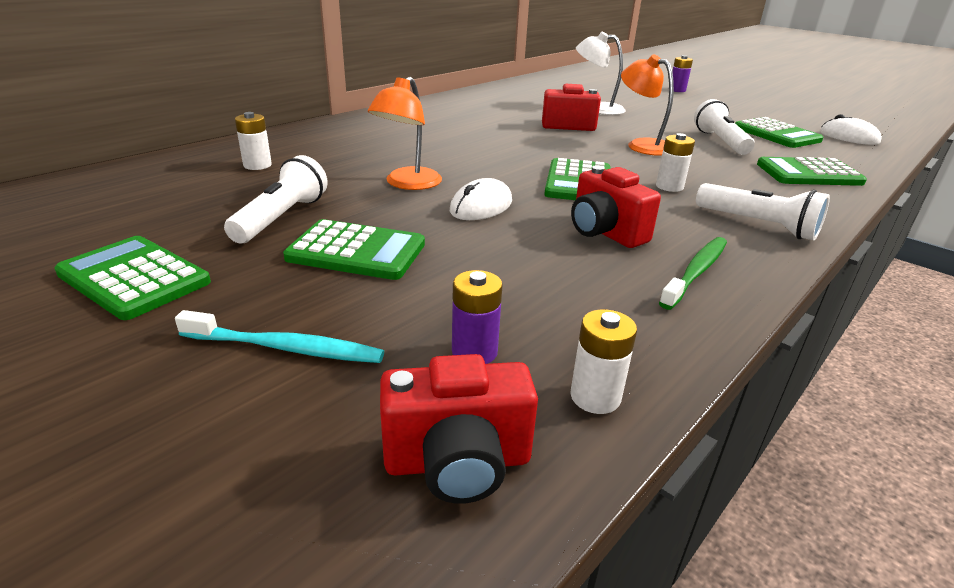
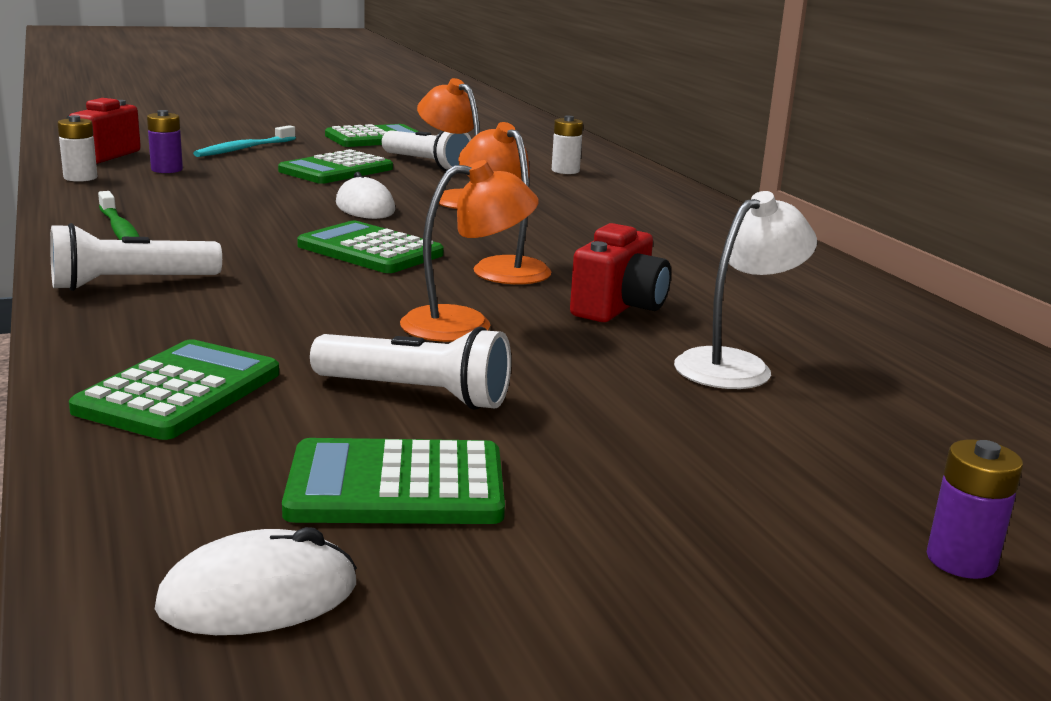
camera: 115 degrees right, 10 degrees down
(549, 150) = (503, 267): none -> orange lamp
(605, 233) = (239, 227): red camera -> none
(669, 186) = (291, 284): white battery -> none

